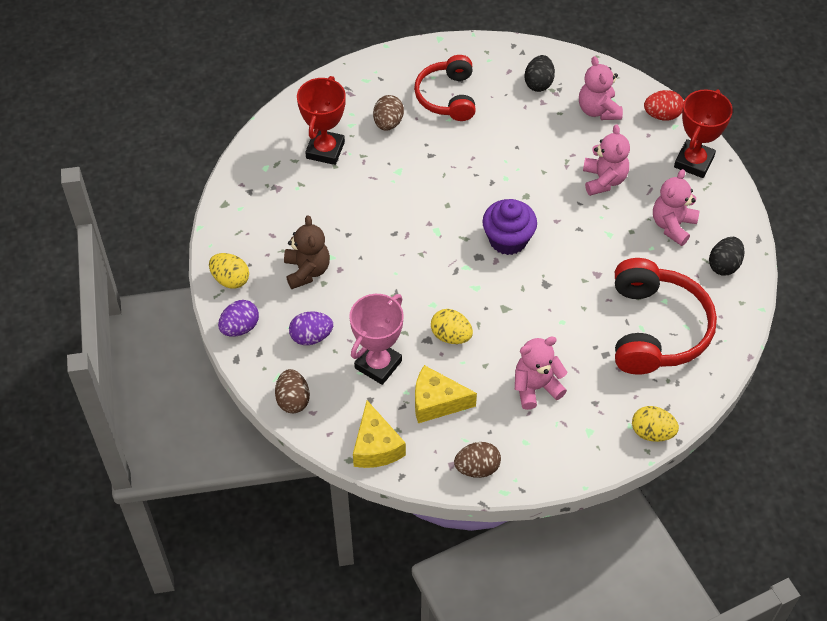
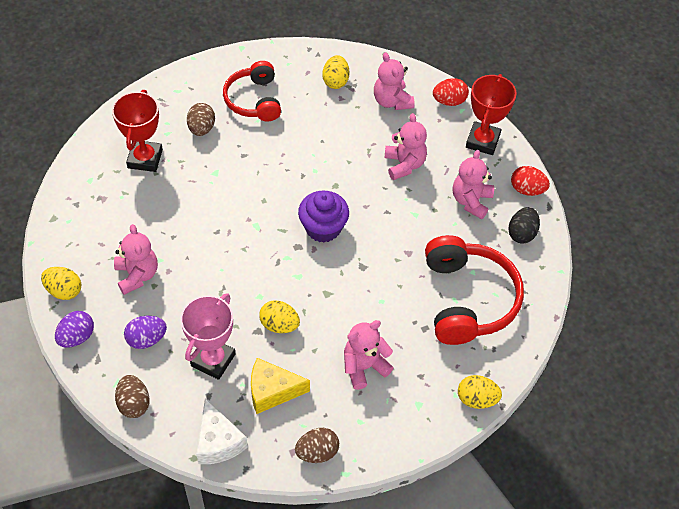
camera: 10 degrees left, 0 degrees up
(307, 270) = (137, 275): brown teddy bear -> pink teddy bear
(376, 447) = (218, 442): yellow cheese -> white cheese
(538, 83) = (335, 81): black egg -> yellow egg
(736, 219) = (527, 190): none -> red egg

